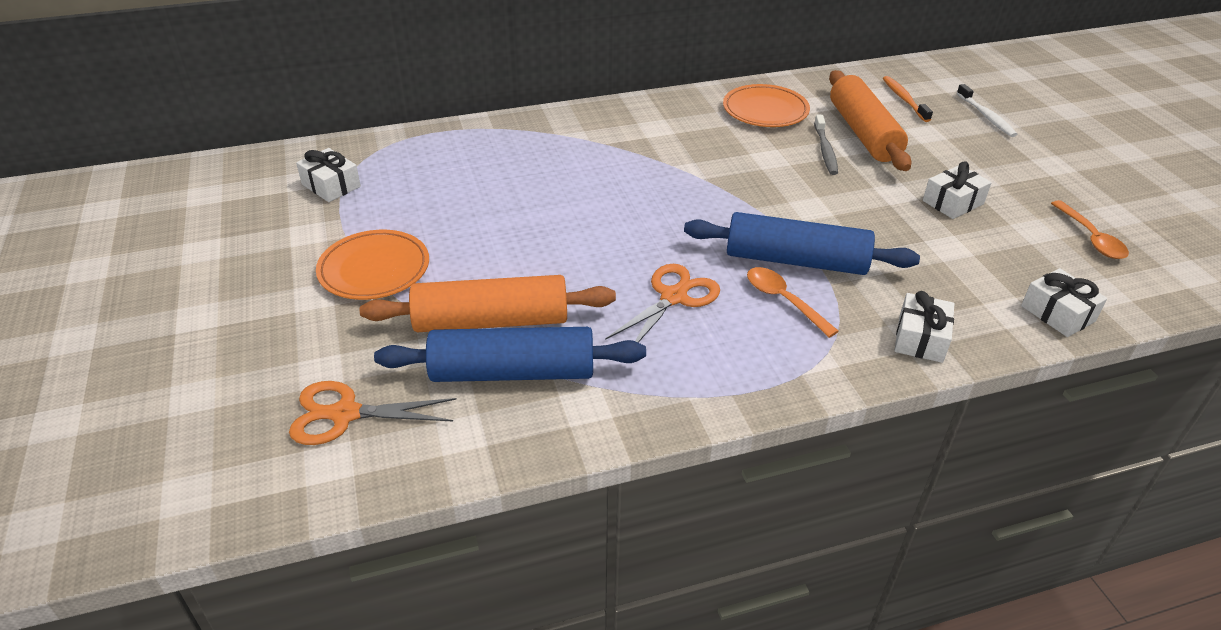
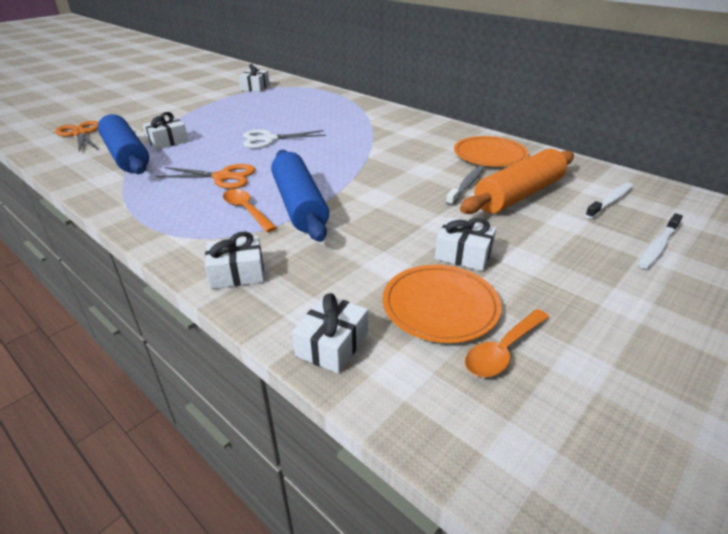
camera: 60 degrees right, 5 degrees down
(374, 269) = (194, 111): orange plate -> orange plate (440, 306)
(491, 321) = (167, 141): orange rolling pin -> white gift
(578, 231) = (269, 139): none -> white scissors
(783, 300) = (246, 210): orange spoon -> orange spoon turned 60 degrees counterclockwise
(825, 150) = (466, 186): grey toothbrush -> grey toothbrush turned 150 degrees clockwise
(904, 99) = (610, 201): orange toothbrush -> white toothbrush

